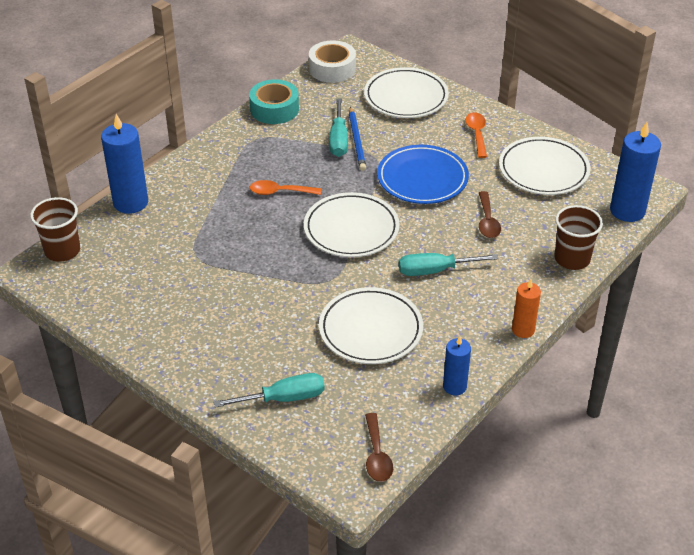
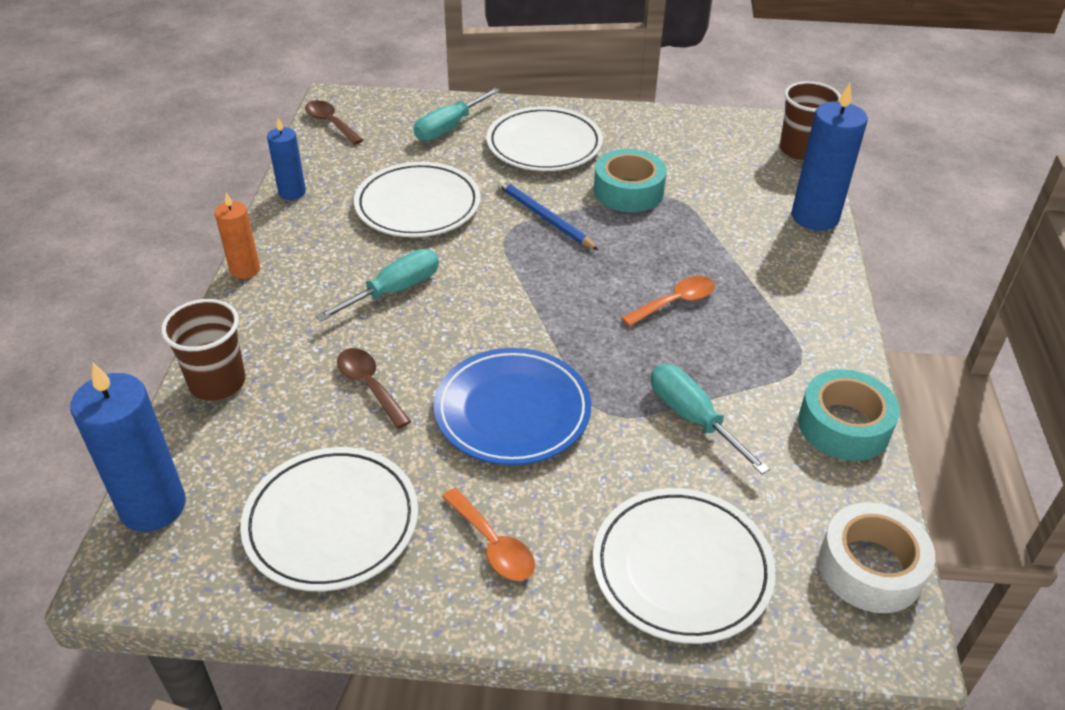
camera: 145 degrees right, 0 degrees up
(218, 273) = (628, 191): none -> turquoise tape
(351, 229) = (539, 296): white plate -> white plate (544, 145)
(357, 141) = (666, 430): blue pencil -> blue pencil (544, 217)

